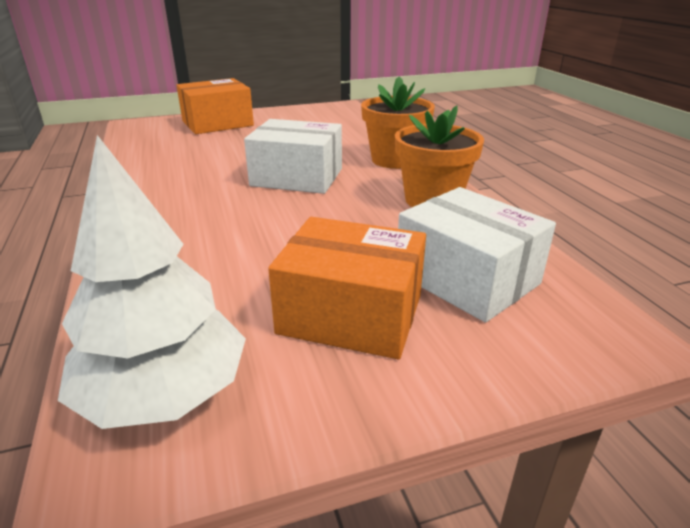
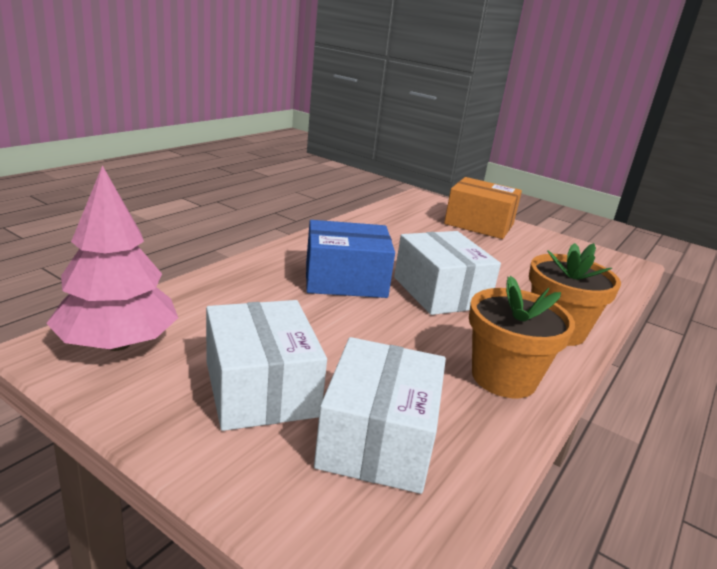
camera: 50 degrees right, 5 degrees down
(165, 393) = (117, 344): white tree -> pink tree
(222, 208) = (345, 280): none -> blue box
(351, 314) = (260, 388): orange box -> white box

